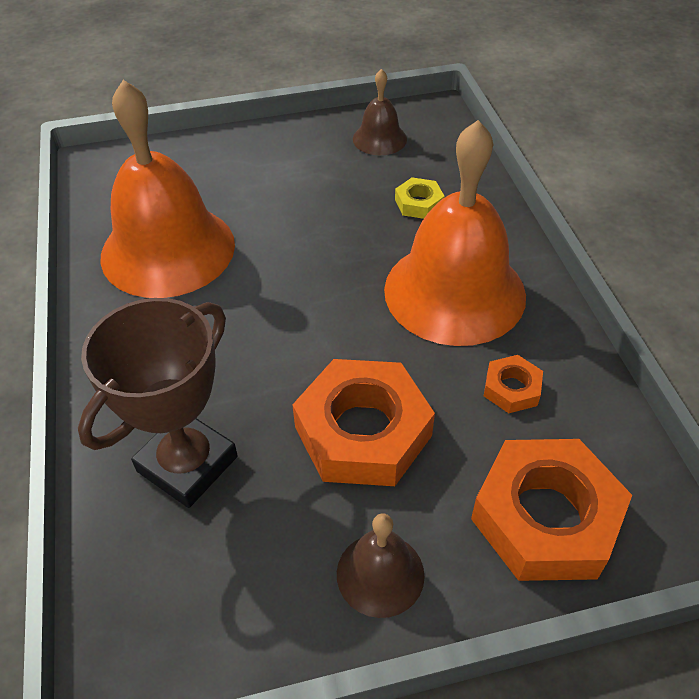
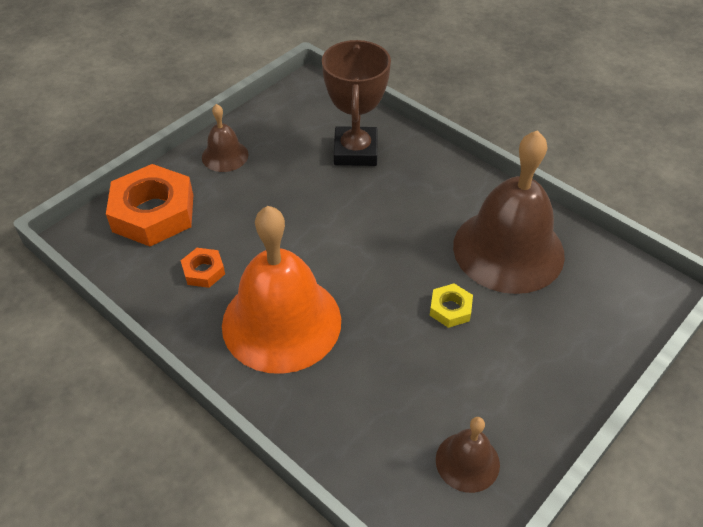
camera: 145 degrees right, 0 degrees up
(168, 249) = (508, 249): orange bell -> brown bell
(363, 431) = (278, 206): orange nut -> none
(418, 203) = (367, 395): yellow nut -> yellow nut (450, 309)

